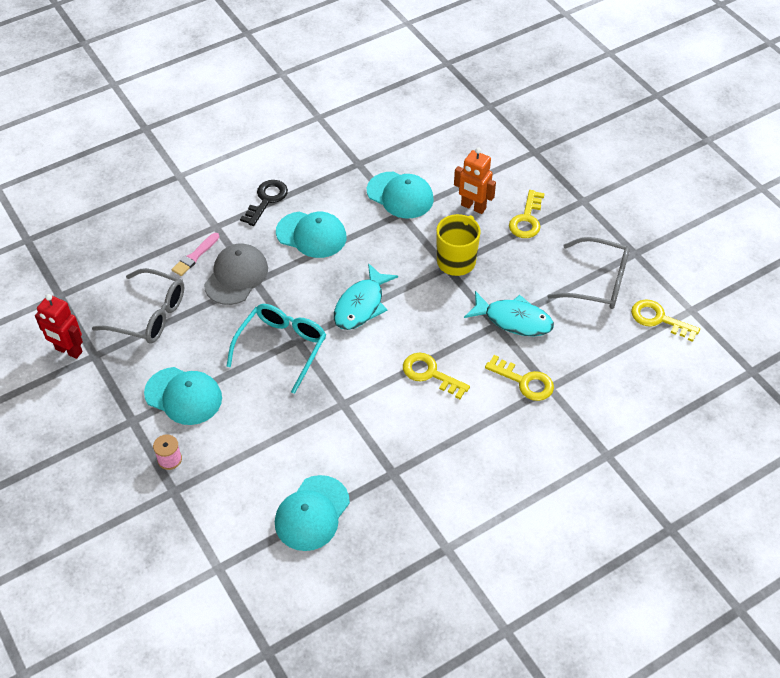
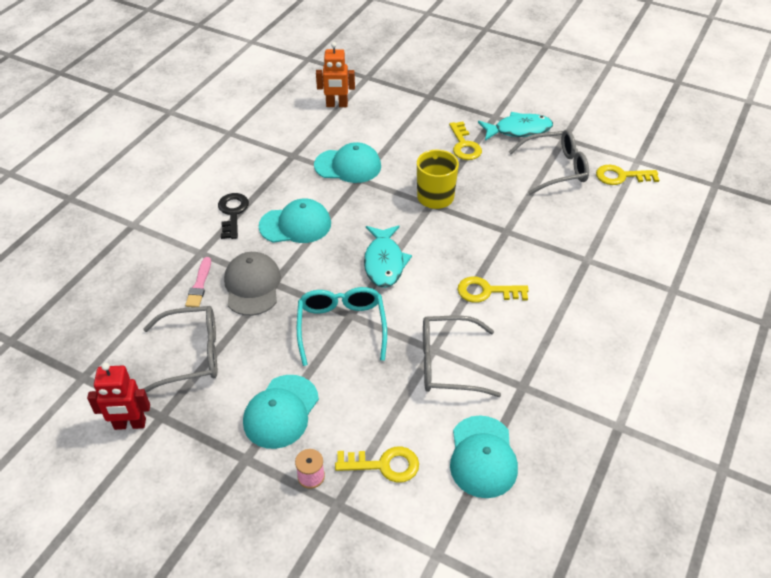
camera: 30 degrees left, 5 degrees down
(183, 396) = (281, 411): turquoise cap -> turquoise cap turned 120 degrees clockwise
(345, 422) = (447, 364): none -> grey glasses
(473, 207) = (415, 152): orange robot -> orange robot (337, 105)
(513, 320) = (517, 221): turquoise fish -> turquoise fish (518, 130)
(525, 381) = (565, 264): yellow key -> yellow key (384, 465)

